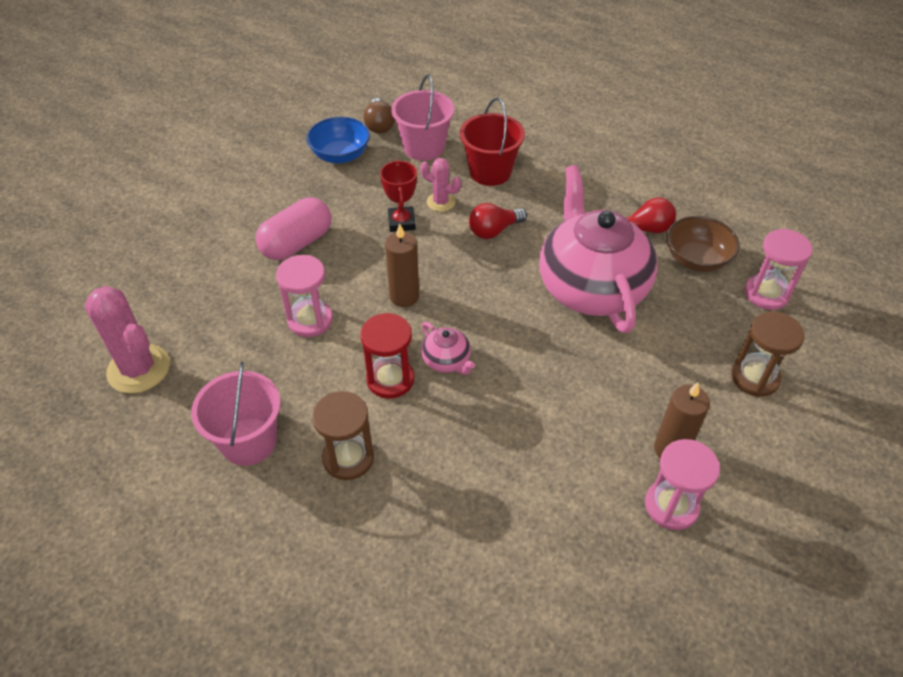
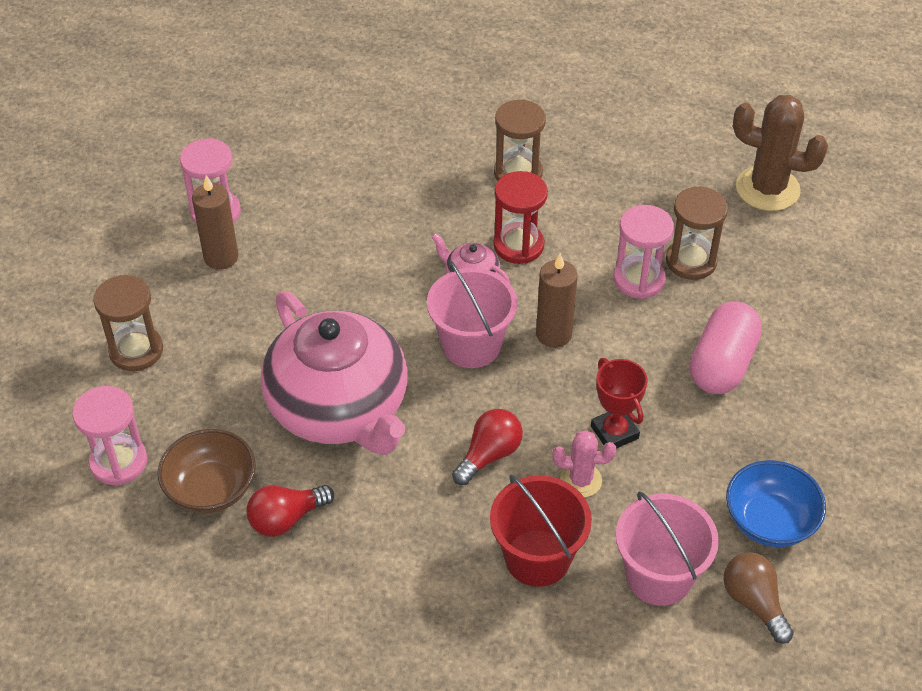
camera: 160 degrees right, 0 degrees up
(139, 369) = (767, 189): pink cactus -> brown cactus
(248, 441) = (614, 162): pink bucket -> pink bucket (471, 345)
(257, 323) = (691, 261): none -> brown hourglass

